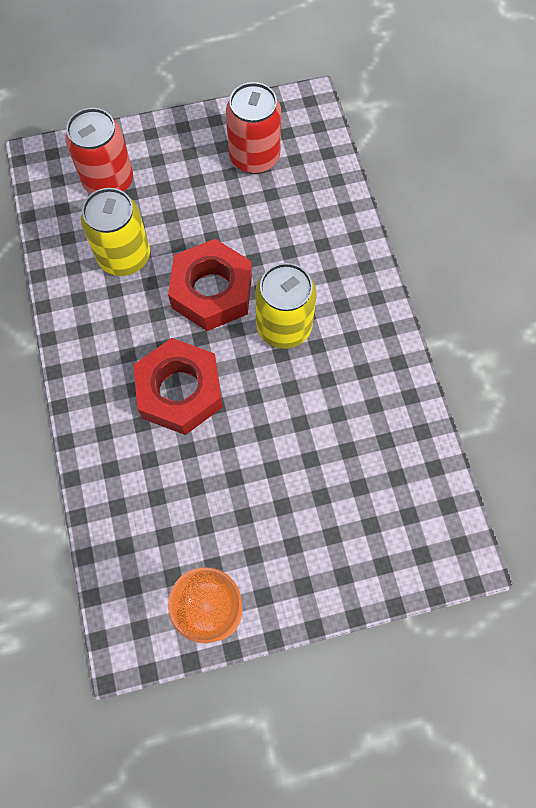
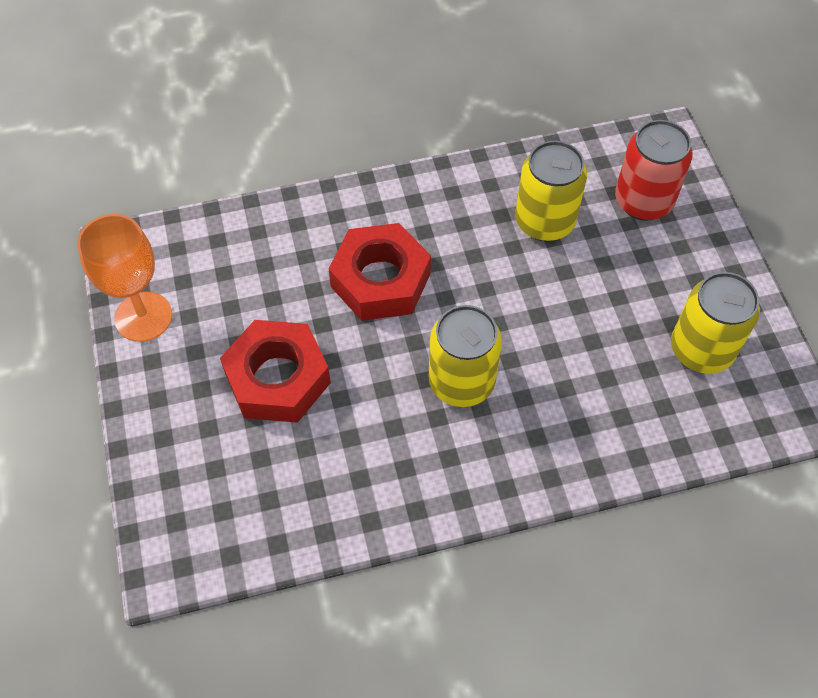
camera: 90 degrees right, 10 degrees down
(212, 291) = (505, 307): red nut -> red nut (278, 378)
(254, 157) = (701, 349): red can -> yellow can

